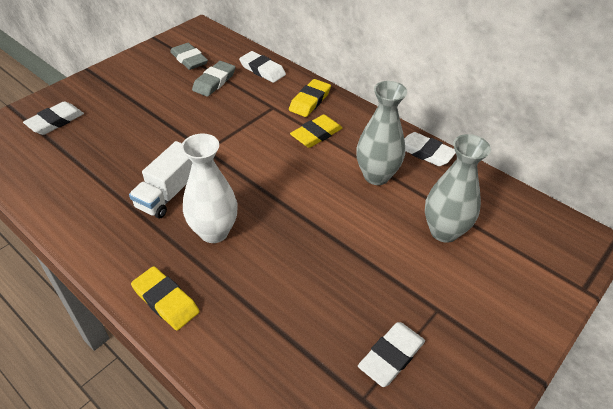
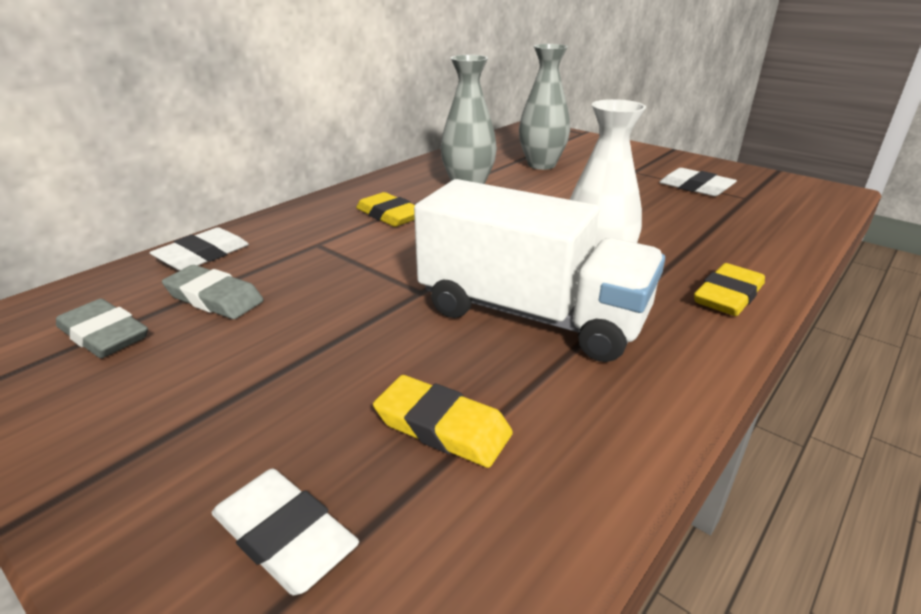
camera: 90 degrees left, 15 degrees down
(169, 193) = (531, 315): white truck -> white truck, size x1.76
(189, 59) = (104, 335): grey eraser -> grey eraser turned 75 degrees clockwise
(310, 101) = (311, 219): yellow eraser -> yellow eraser (442, 426)
(425, 152) = (427, 166): white eraser -> none

